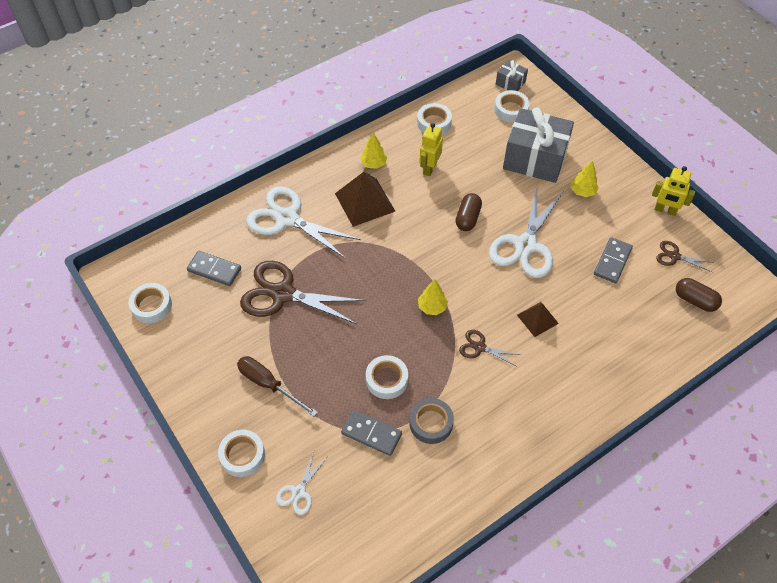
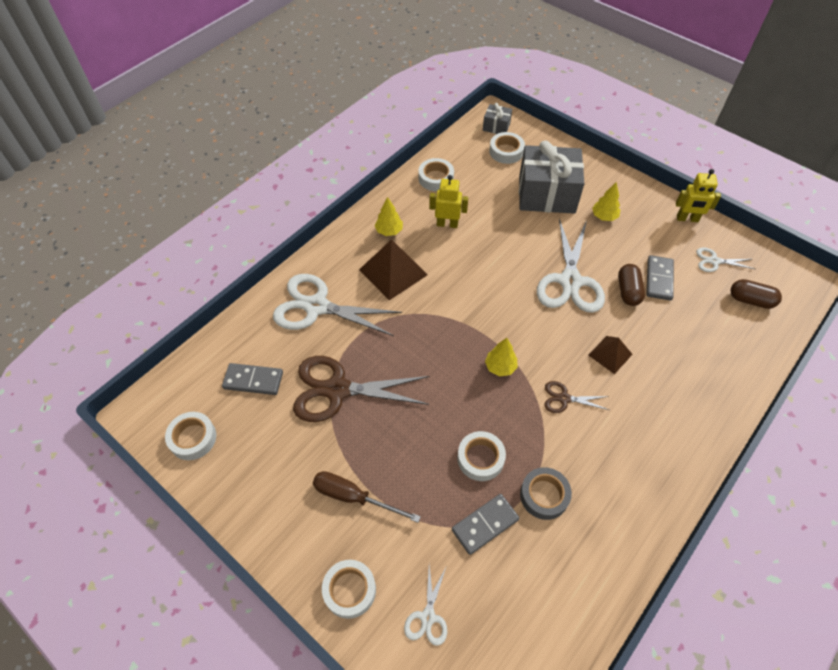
camera: 15 degrees left, 0 degrees up
(371, 434) = (485, 525): grey domino -> grey domino turned 45 degrees counterclockwise
(429, 168) = (447, 224): yellow robot -> yellow robot turned 90 degrees clockwise
(468, 218) = (503, 266): brown capsule -> brown capsule (628, 291)
(674, 256) = (714, 261): brown scissors -> white scissors

